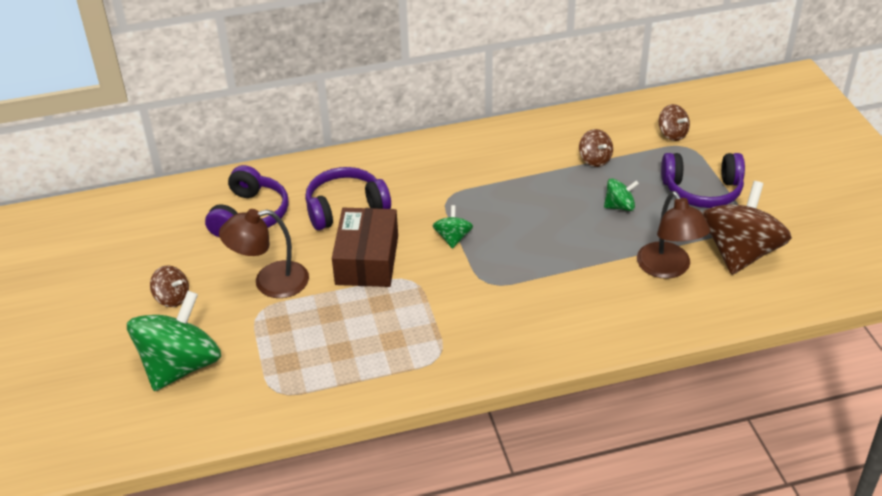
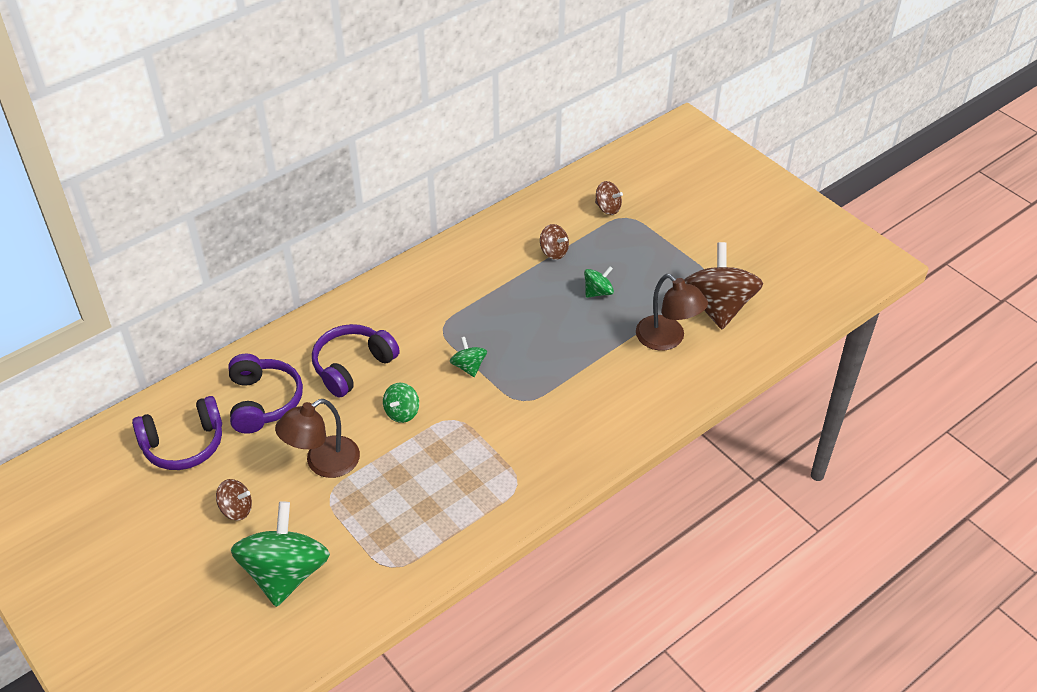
camera: 25 degrees left, 5 degrees up
(367, 260) = (402, 412): brown box -> green spinning top
(702, 190) = (659, 256): purple headphones -> purple headphones (184, 444)

